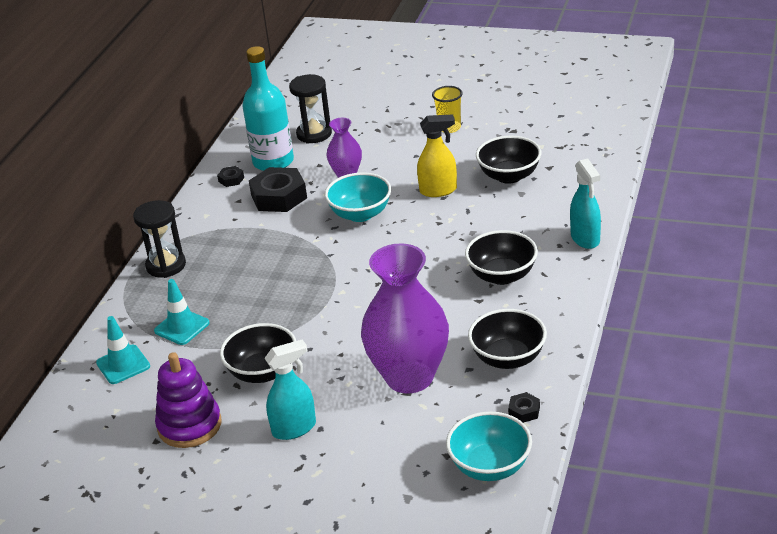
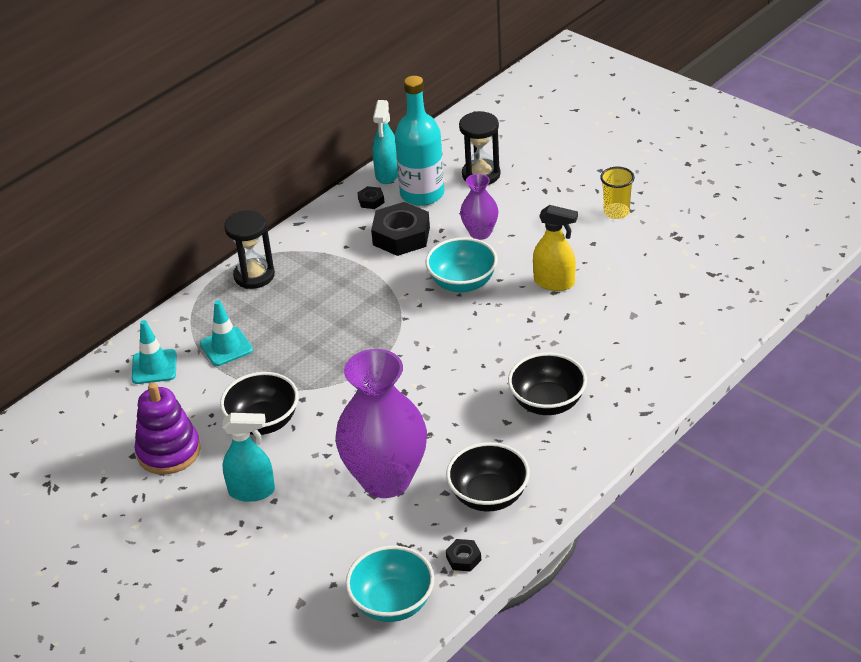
camera: 25 degrees right, 5 degrees up
(509, 176) = (635, 290): black bowl -> none
(585, 239) = (658, 392): turquoise spray bottle -> turquoise spray bottle (387, 174)

